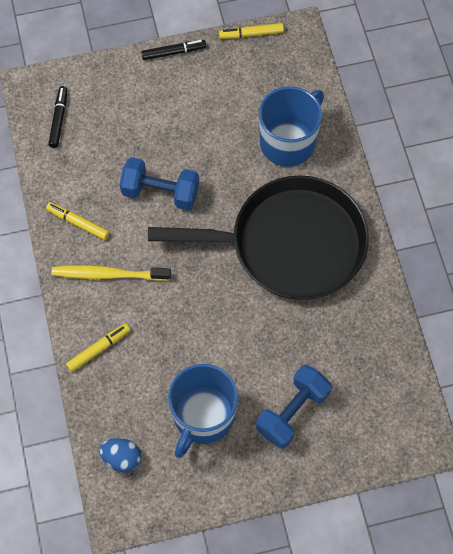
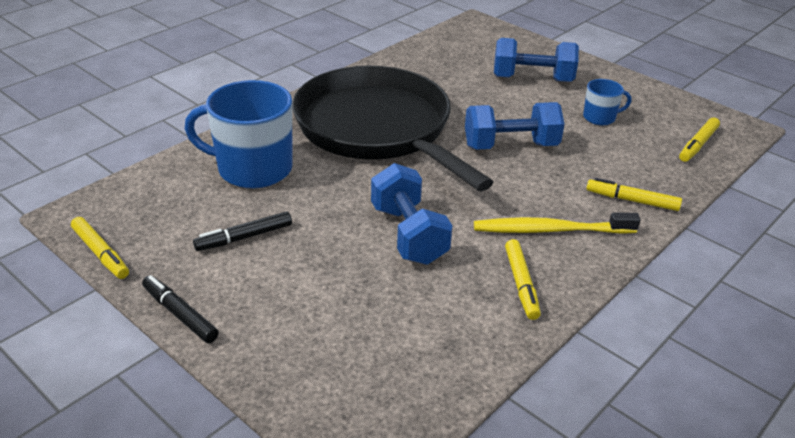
camera: 125 degrees left, 30 degrees down
(59, 119) = (393, 384): black marker -> black marker (244, 237)
(108, 274) = (550, 230): yellow toothbrush -> yellow toothbrush turned 120 degrees clockwise
(122, 458) = (698, 145): blue egg -> yellow marker
(203, 416) = (600, 117): blue mug -> blue mug, size x0.49
(210, 319) = (510, 146): none -> blue dumbbell

